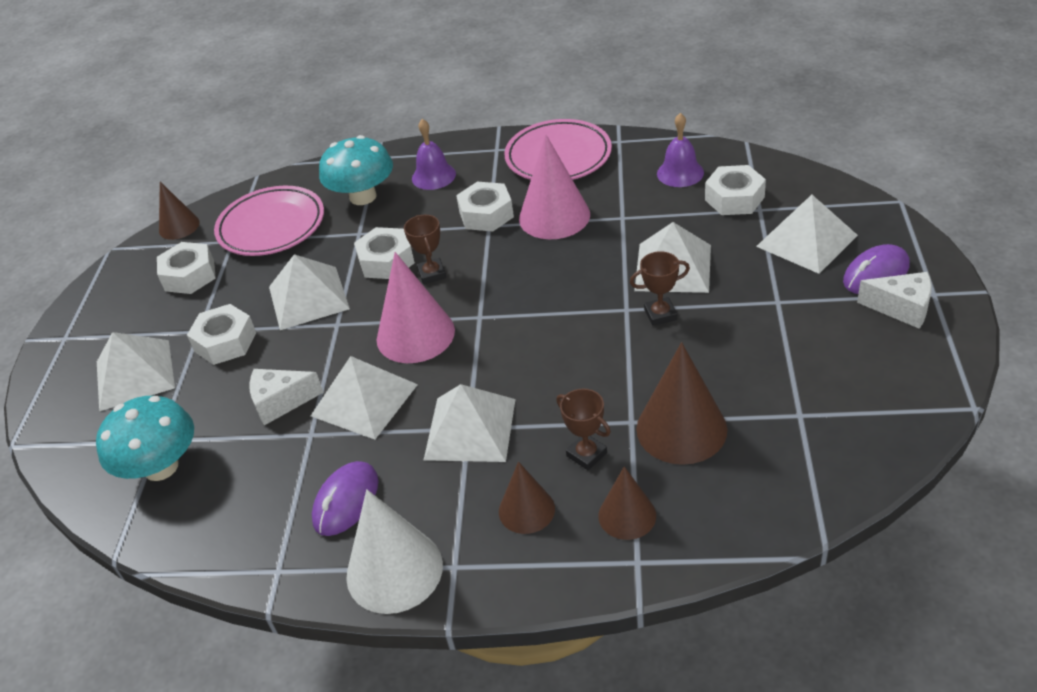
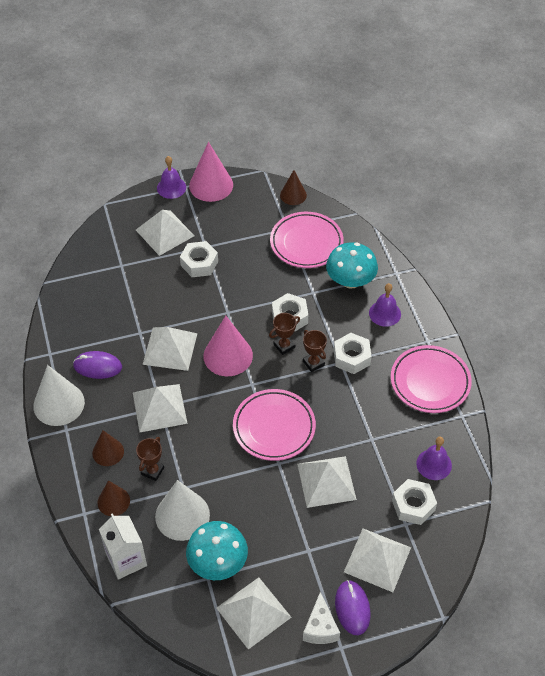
camera: 65 degrees right, 10 degrees up
(52, 354) = (171, 187): none -> purple bell
(161, 467) = (103, 275): turquoise mushroom -> turquoise mushroom (218, 562)
(189, 275) = (250, 221): white nut -> none
(281, 402) = (159, 309): white cheese -> none
(308, 297) = (246, 289): white pyramid -> white pyramid (253, 612)
(554, 216) = (361, 398): pink cone -> pink cone (211, 185)
(565, 304) = (274, 427): none -> pink plate
(660, 314) = (278, 483): brown trophy -> brown trophy (313, 363)
(681, 429) = (182, 515): brown cone -> white cone
(744, 513) = (126, 559): none -> white carton
(876, 274) = (352, 608): purple mouse -> purple mouse turned 45 degrees clockwise

